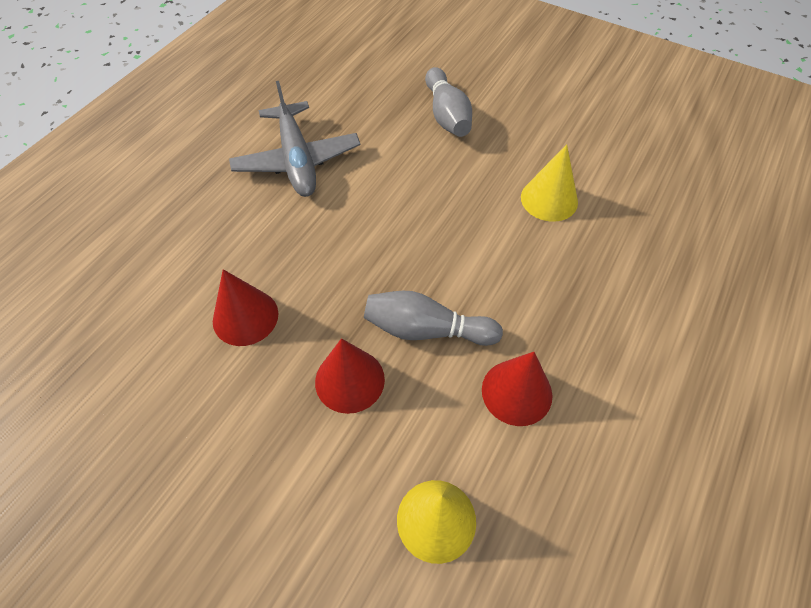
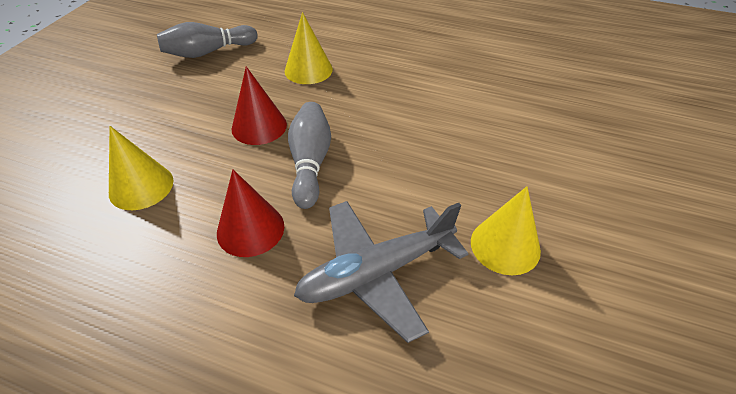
camera: 80 degrees right, 10 degrees down
(245, 317) = (308, 70): red cone -> yellow cone
(297, 160) = (470, 66): grey plane -> grey plane (376, 273)
(447, 115) = (589, 149): grey bowling pin -> grey bowling pin (208, 52)

